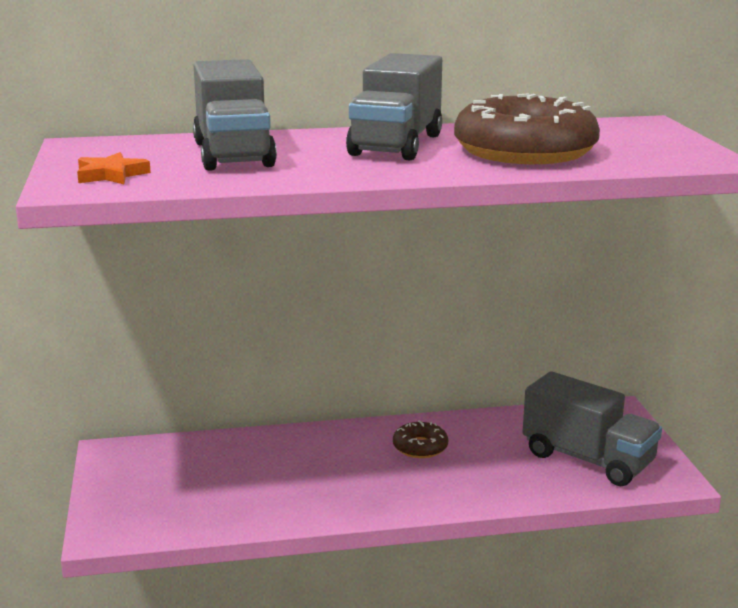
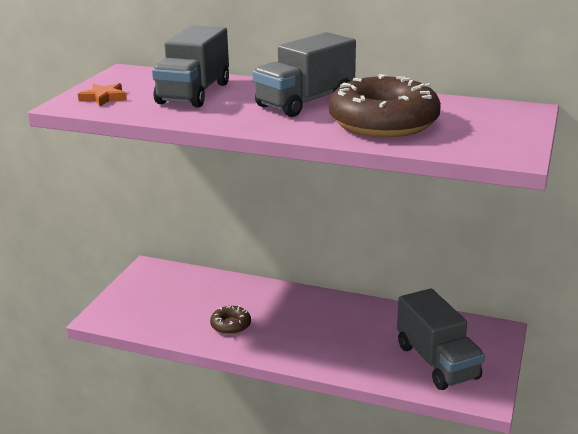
camera: 30 degrees right, 5 degrees up
(420, 447) = (329, 318): brown donut -> brown donut (231, 325)

